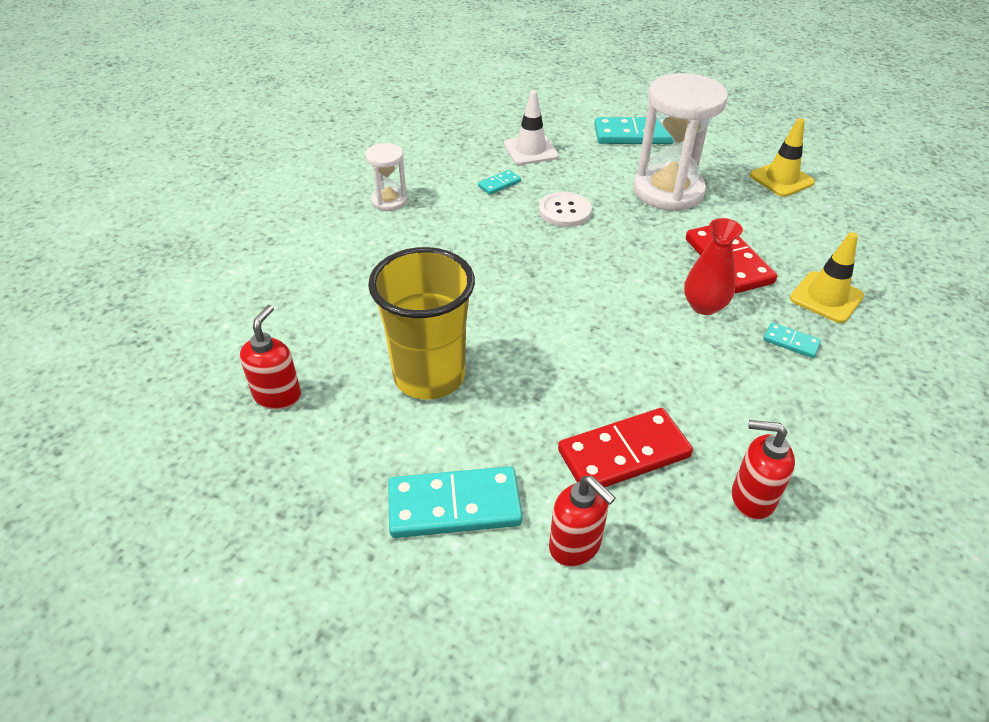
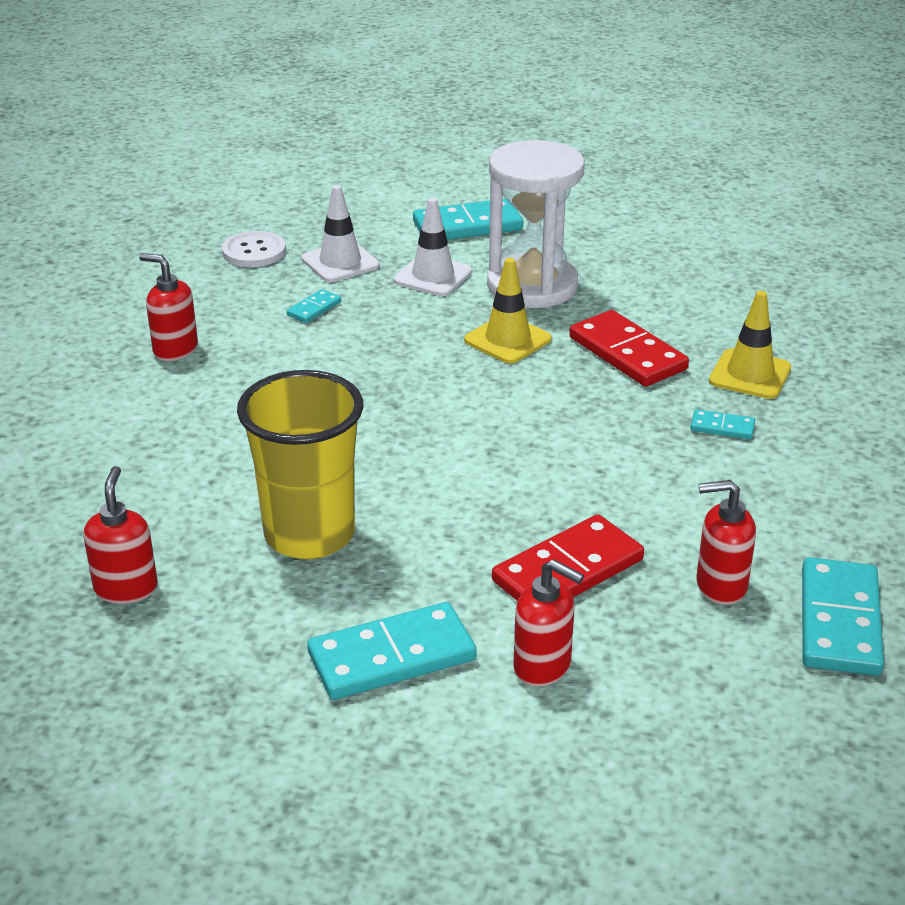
camera: 15 degrees left, 10 degrees down
(389, 201) = (175, 350): white hourglass -> red soap dispenser
(564, 211) = (410, 328): white button -> white button (254, 251)
(595, 171) = (433, 276): none -> white traffic cone
(704, 306) = (613, 406): red vase -> none
(781, 179) = (665, 253): yellow traffic cone -> yellow traffic cone (507, 340)
(853, 561) = (839, 621): none -> turquoise domino

